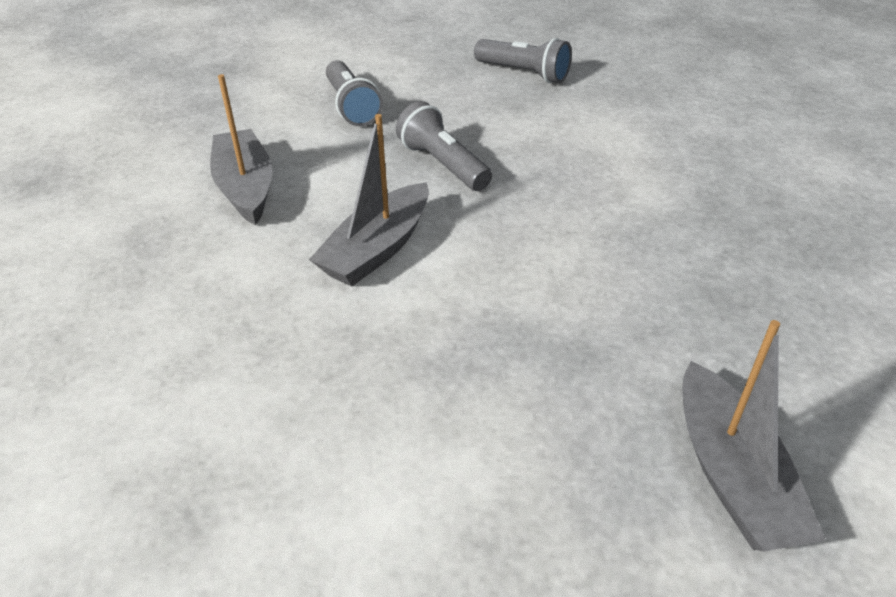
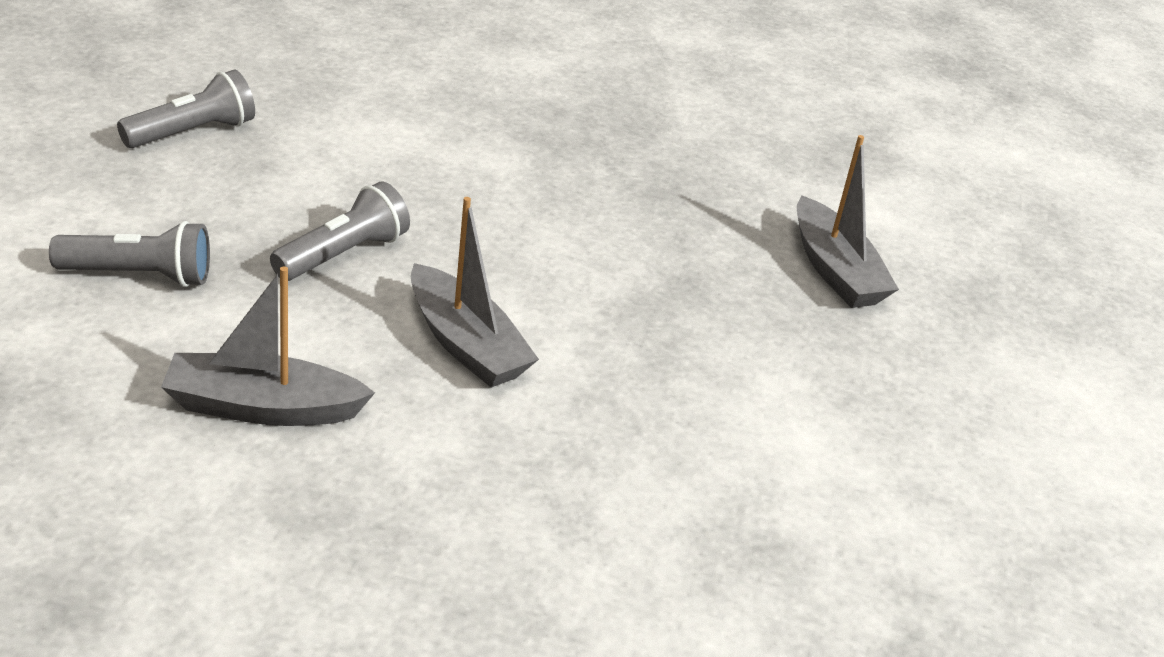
camera: 75 degrees left, 5 degrees down
(443, 165) = (343, 254): grey flashlight -> grey flashlight turned 150 degrees clockwise
(732, 475) = (835, 270): grey boat -> grey boat turned 60 degrees clockwise

